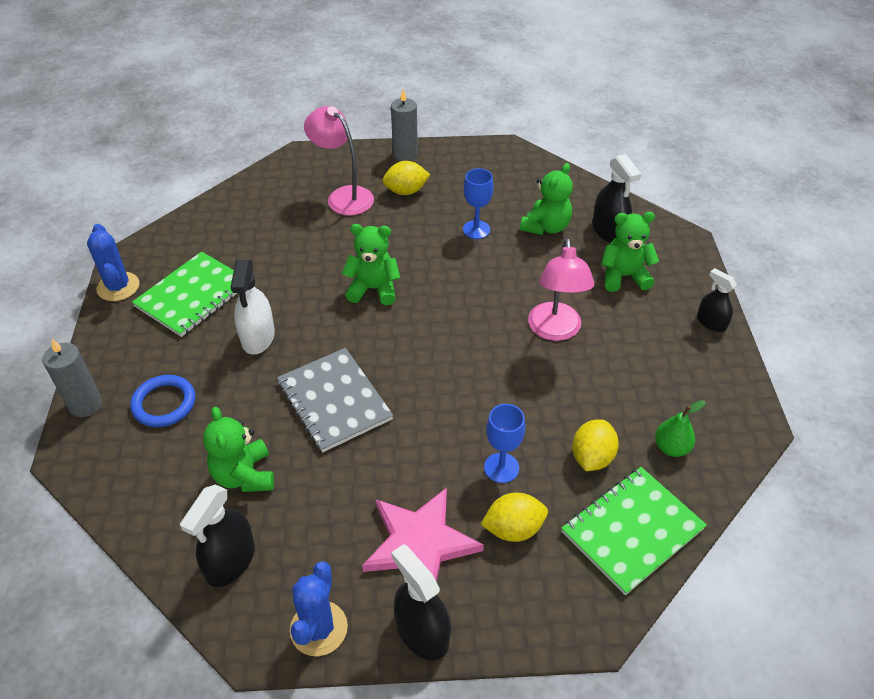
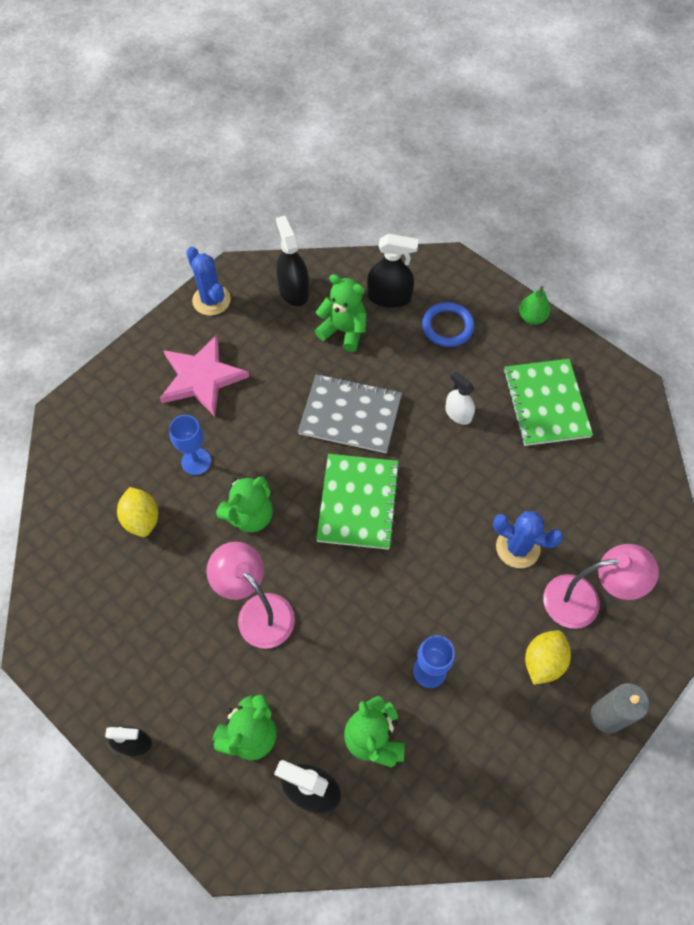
camera: 135 degrees right, 15 degrees up
(85, 404) = (489, 289): grey candle -> none
(118, 287) = (601, 365): blue cactus -> blue cactus (517, 547)
(258, 337) = (458, 414): white spray bottle -> white spray bottle, size x0.65
(373, 289) = (434, 524): green teddy bear -> green teddy bear (250, 515)
(422, 632) = (156, 339): black spray bottle -> black spray bottle (389, 297)
(513, 529) = (154, 430): yellow lemon -> none
(632, 530) = (78, 488): green notebook -> green notebook (358, 502)
(671, 447) = (90, 575): green pear -> green pear (532, 318)

